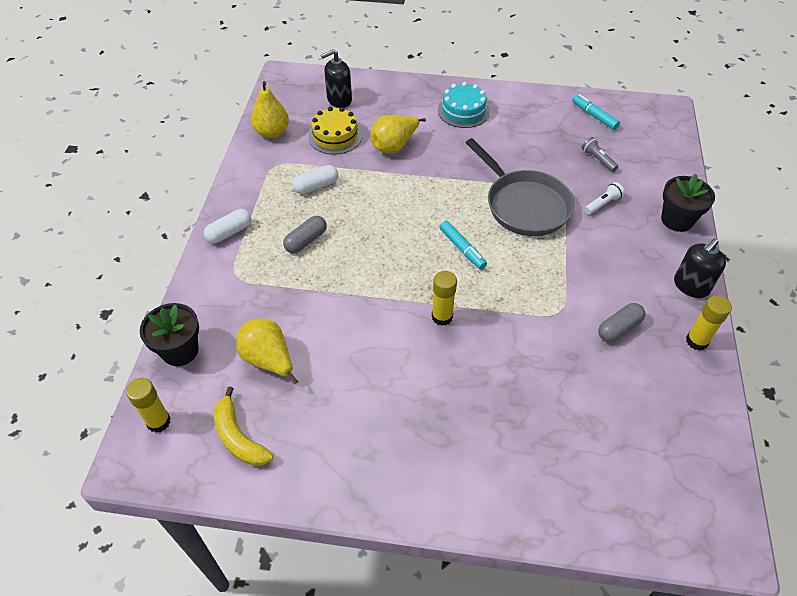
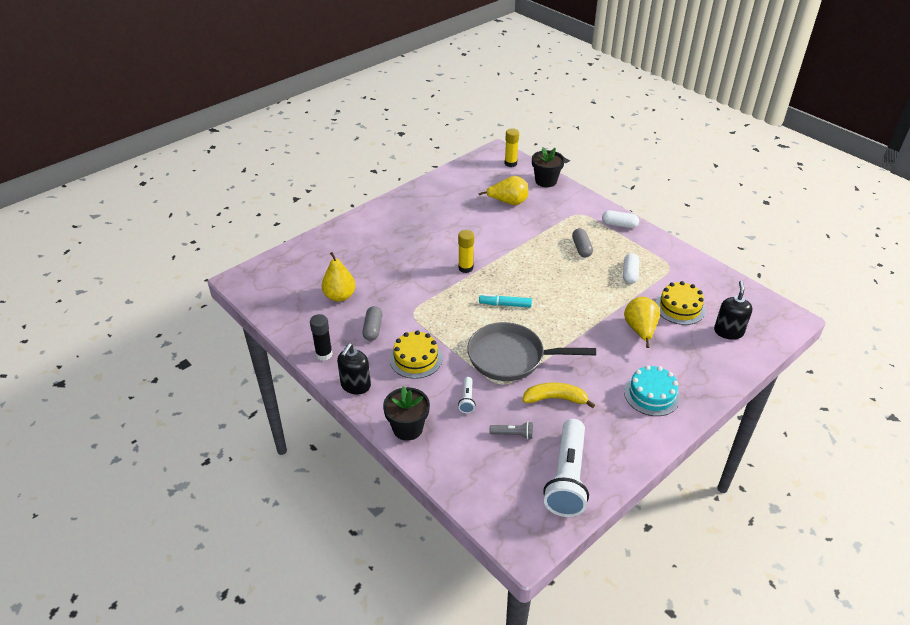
camera: 130 degrees right, 10 degrees down
(229, 232) = (619, 225): white capsule -> white capsule turned 75 degrees counterclockwise
(238, 437) = (476, 179): yellow banana -> yellow banana (555, 398)
(272, 132) = (711, 280): yellow pear -> yellow pear (340, 296)
(594, 116) = (567, 477): turquoise marker -> white flashlight
(608, 266) = (416, 359): none -> yellow cake
(691, 286) = (355, 385): black soap dispenser -> black soap dispenser turned 150 degrees counterclockwise
(696, 341) = (324, 354): yellow glue stick -> black glue stick

